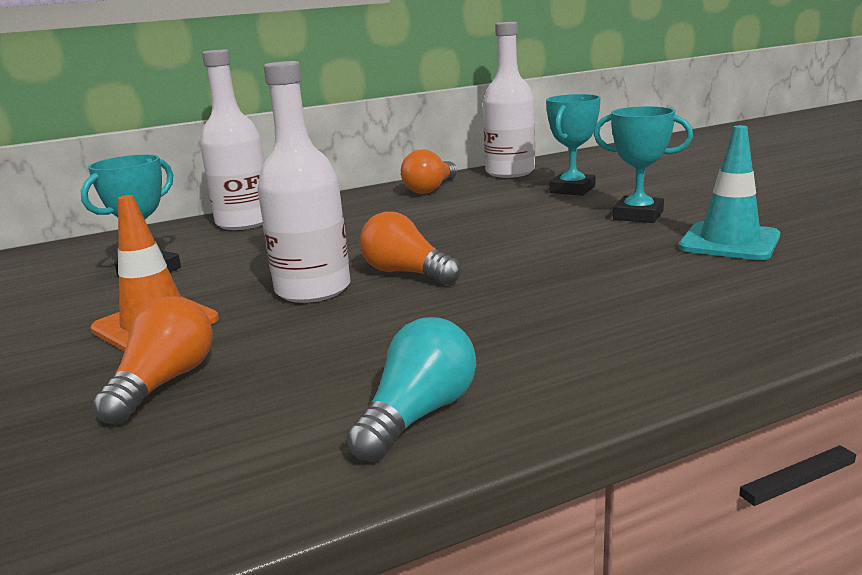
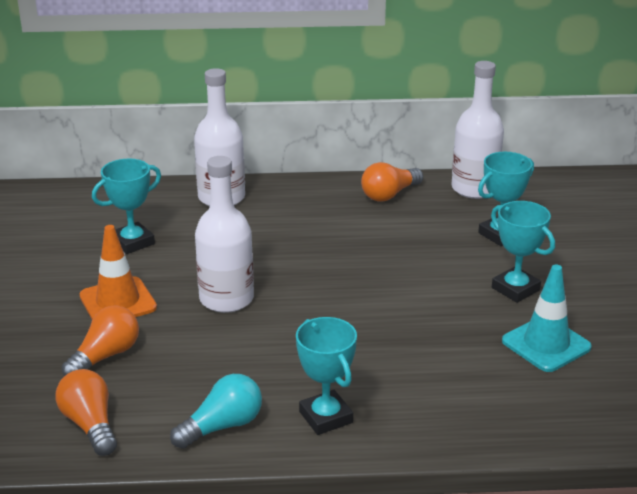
camera: 20 degrees right, 10 degrees up
(406, 273) = (296, 302): orange light bulb -> orange light bulb (90, 425)
(562, 363) = (325, 417): none -> turquoise trophy

